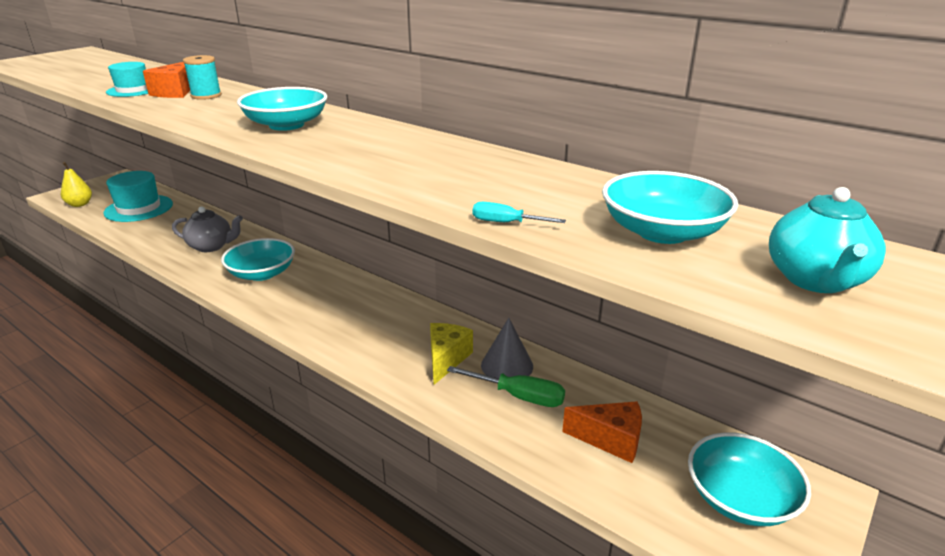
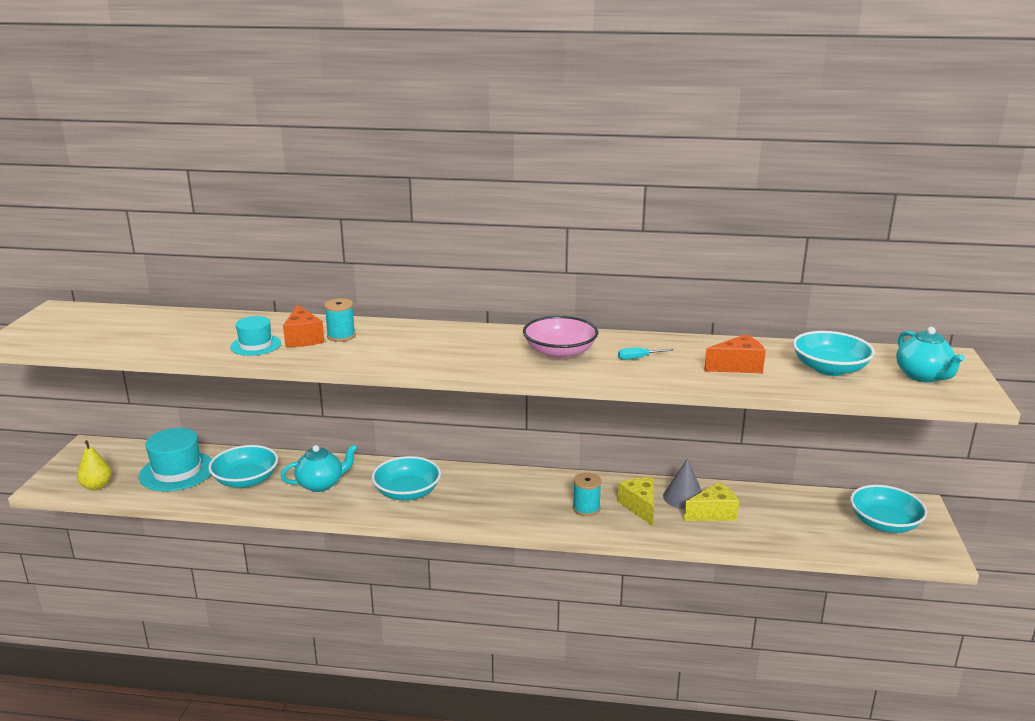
camera: 30 degrees left, 5 degrees down
(211, 246) = (321, 484): grey teapot -> turquoise teapot
(286, 125) = (475, 349): turquoise bowl -> turquoise bowl (246, 480)
(357, 143) = (560, 352): none -> pink bowl
(391, 341) = (586, 508): none -> turquoise spool
(506, 223) = (749, 385): turquoise screwdriver -> turquoise screwdriver (638, 358)
(518, 396) = (713, 513): green screwdriver -> yellow cheese
(610, 440) = (792, 519): orange cheese -> orange cheese (738, 366)

